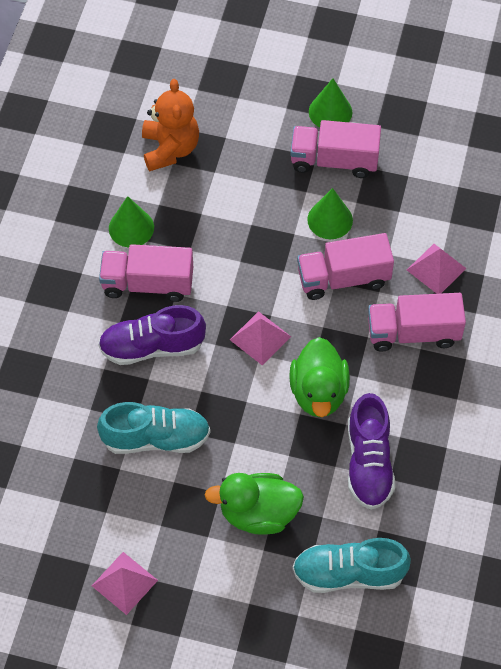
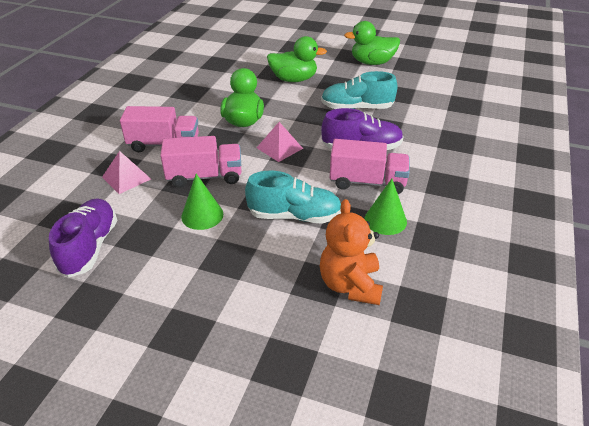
camera: 175 degrees left, 20 degrees down
(124, 583) = (372, 62): pink pyramid -> green duck
(330, 112) = (167, 312): green cone -> none
(334, 160) = (181, 262): pink truck -> none
(349, 573) = (247, 60): turquoise shoe -> turquoise shoe (294, 216)
(368, 463) = (221, 93): purple shoe -> purple shoe (90, 247)

